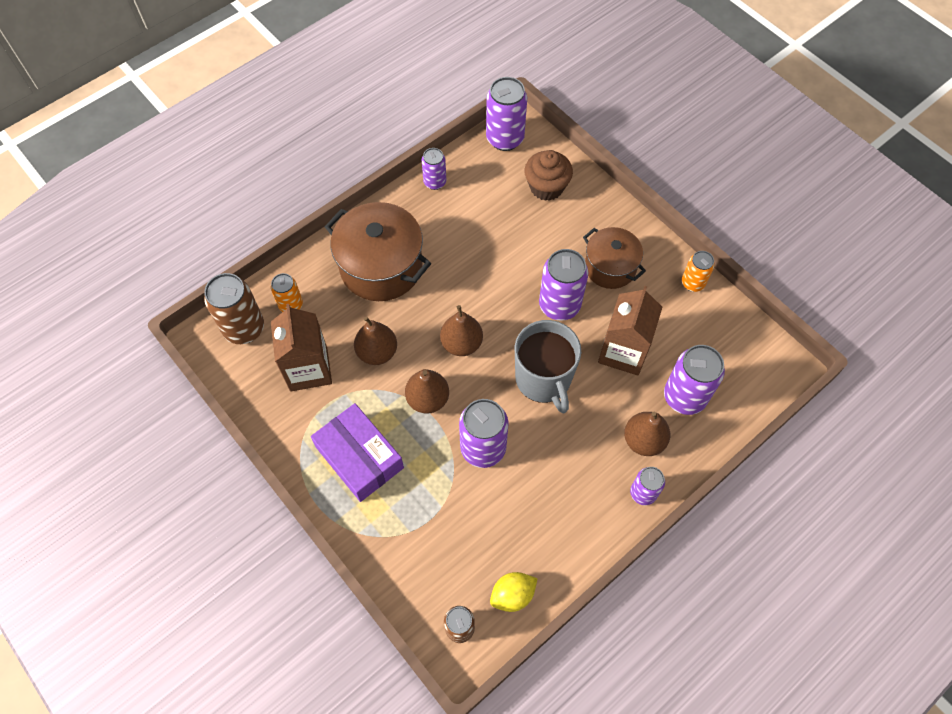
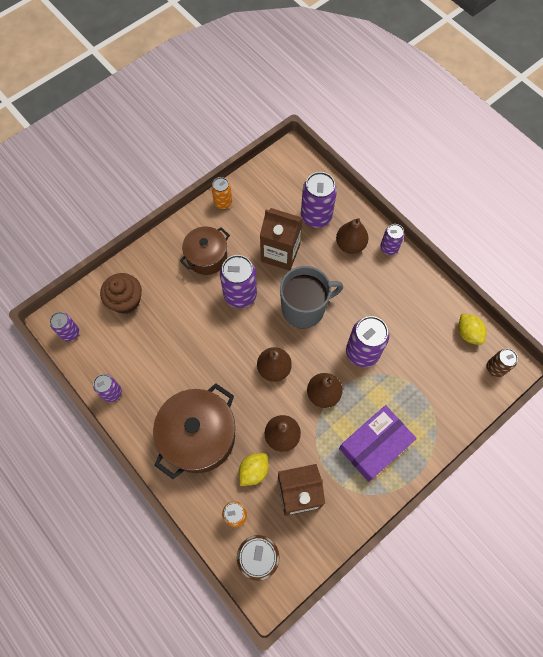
camera: 90 degrees left, 5 degrees up
(338, 322) = (254, 471): none -> yellow lemon
(505, 139) = (70, 333): purple can -> purple can, size x0.59

